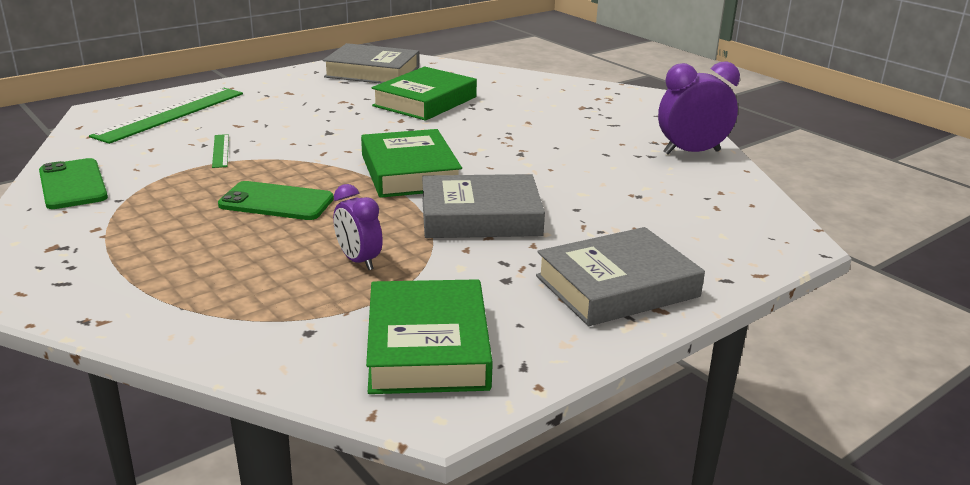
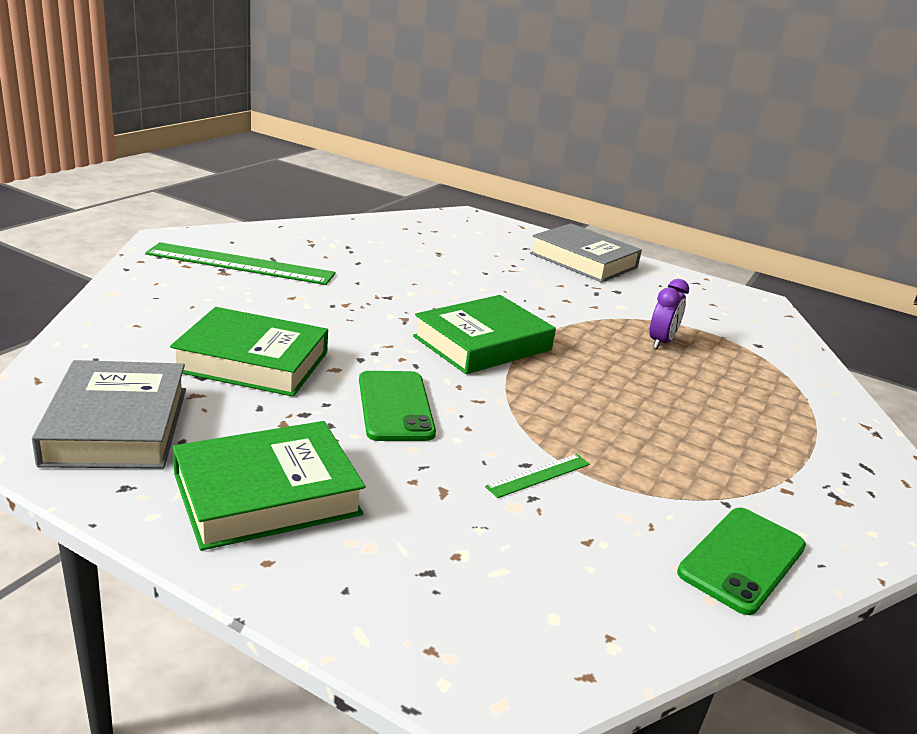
camera: 115 degrees left, 0 degrees up
(171, 114) = (449, 581): green ruler -> green ruler (240, 264)
(276, 202) = (618, 400): green phone -> green phone (395, 406)
(428, 347) = (717, 307): green book -> green book (267, 494)
(480, 216) = (538, 305): grey book -> none
(691, 152) = (328, 232): purple clock -> none

